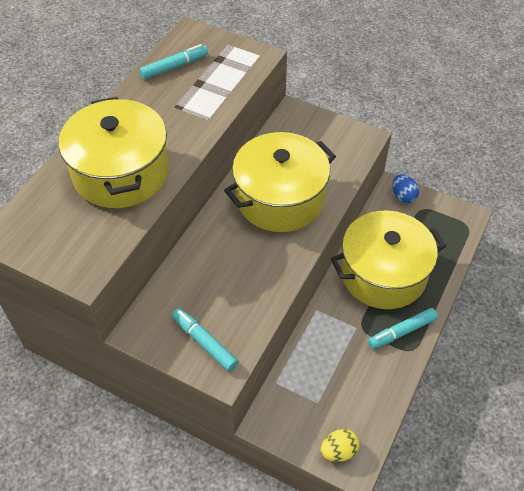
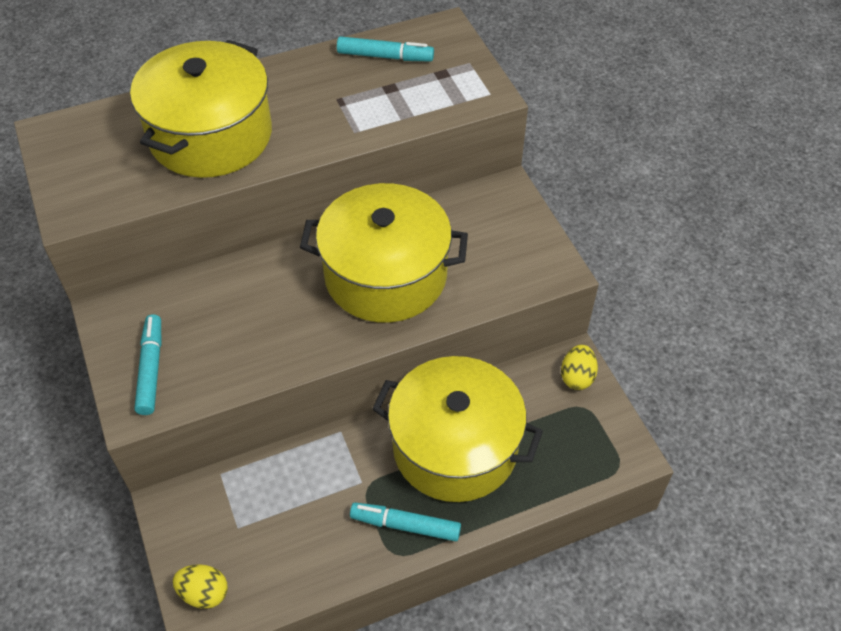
camera: 40 degrees right, 0 degrees up
(403, 196) = (577, 377): blue egg -> yellow egg

